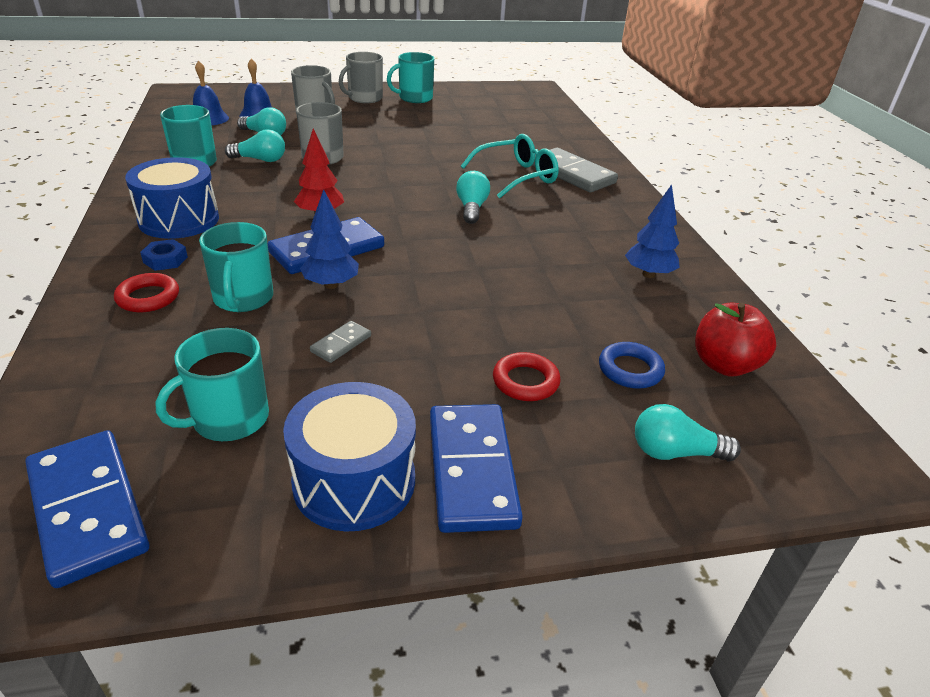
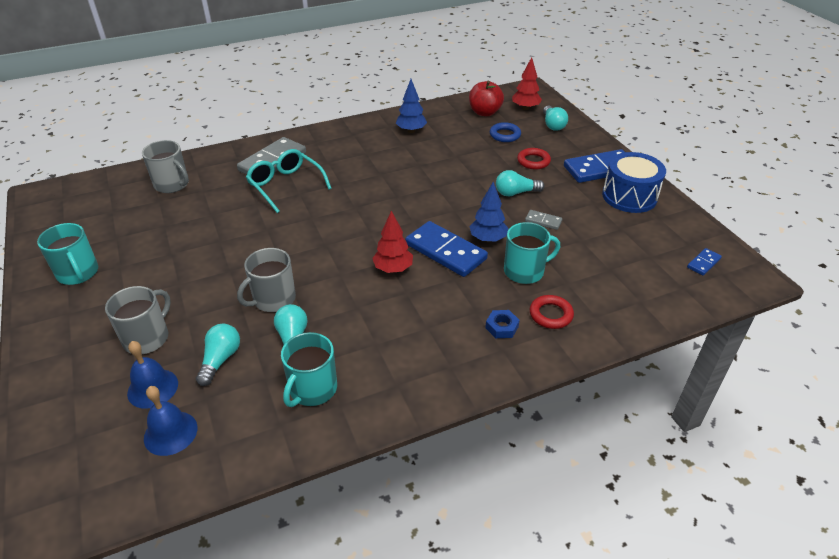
camera: 100 degrees left, 5 degrees up
(87, 509) = (703, 263): blue domino -> blue domino, size x0.47
(179, 220) = (438, 346): blue drum -> none
(229, 419) = (624, 241): turquoise mug -> none
(364, 98) = (79, 313): grey mug -> grey mug (172, 184)
(471, 208) = (352, 199): turquoise light bulb -> turquoise light bulb (515, 193)
(755, 429) = (525, 108): none -> red tree

